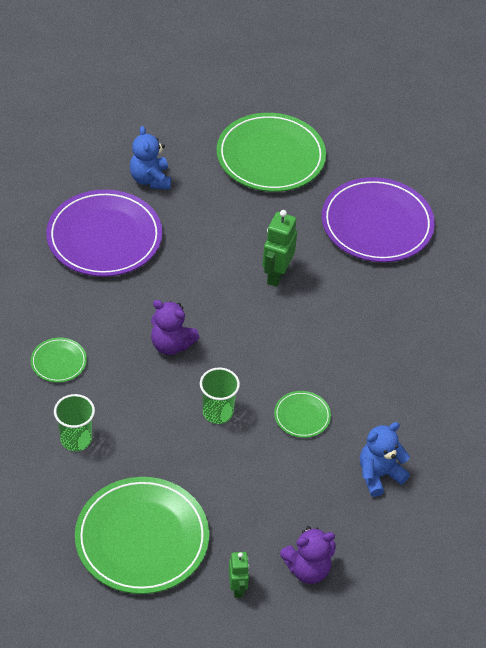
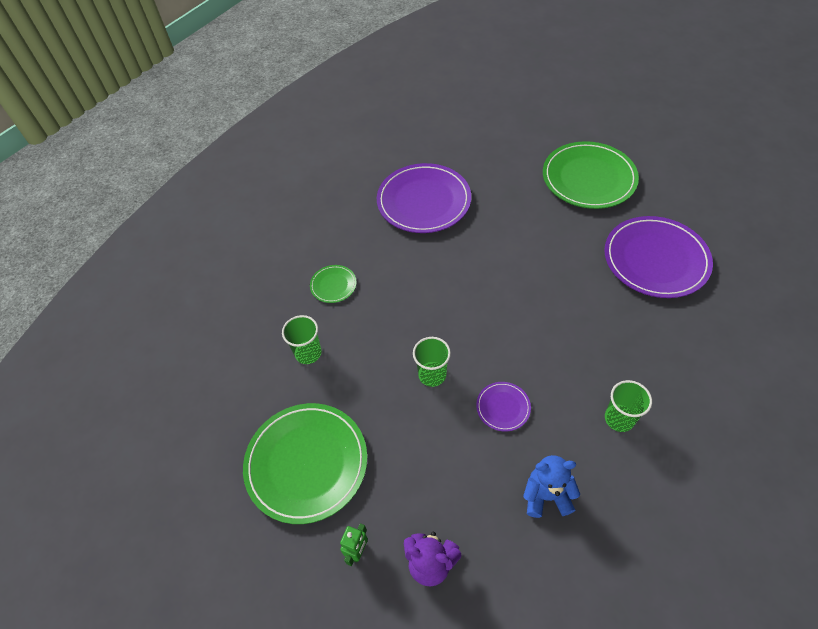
camera: 35 degrees right, 5 degrees up
(150, 179) = (483, 169): blue teddy bear -> none
(171, 344) = (426, 302): purple teddy bear -> none
(276, 275) = (544, 274): green robot -> none
(302, 416) = (503, 407): green plate -> purple plate
(410, 386) = (619, 418): none -> green cup

